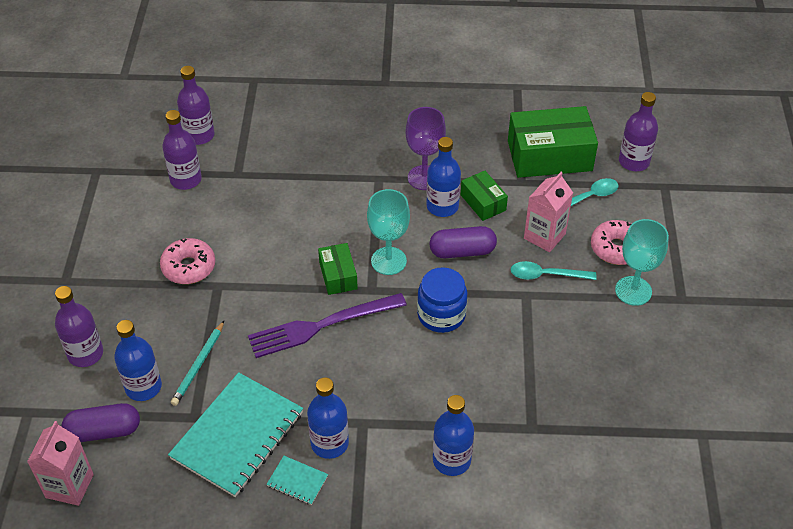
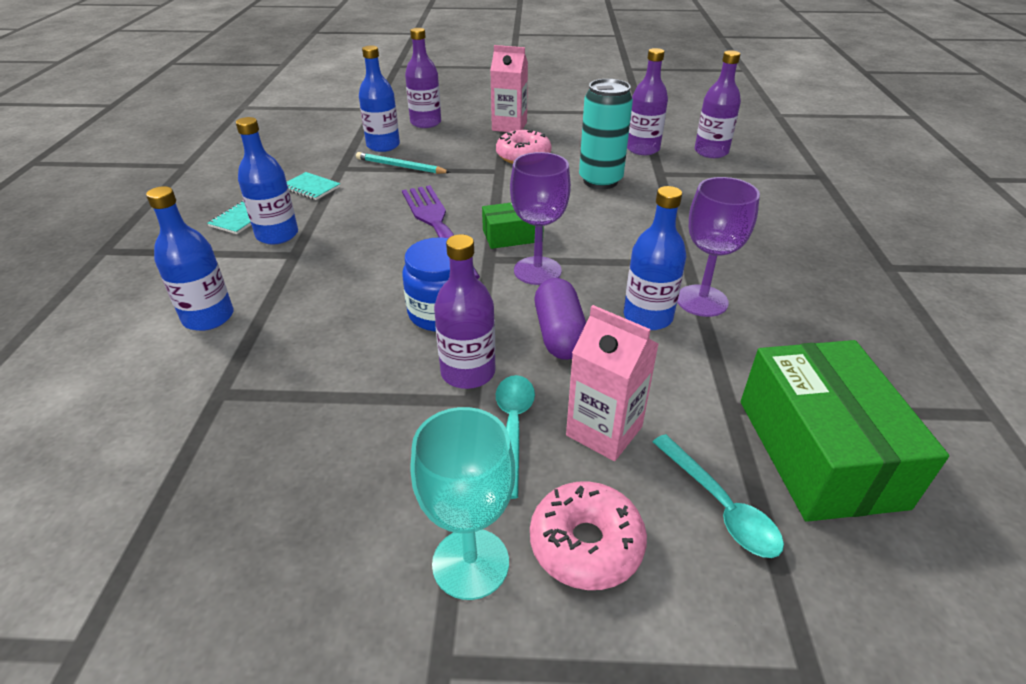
camera: 90 degrees right, 10 degrees down
(69, 486) = (296, 126): pink carton -> pink carton (509, 126)
(104, 431) = (343, 134): purple capsule -> none
(238, 436) = (311, 187): turquoise notebook -> turquoise notebook, size x0.43
(247, 214) = (600, 181): none -> turquoise can
(388, 261) = (537, 271): turquoise goblet -> purple goblet
(483, 202) = (667, 359): green box -> none
(634, 162) = (873, 613): purple bottle -> purple bottle (468, 372)

